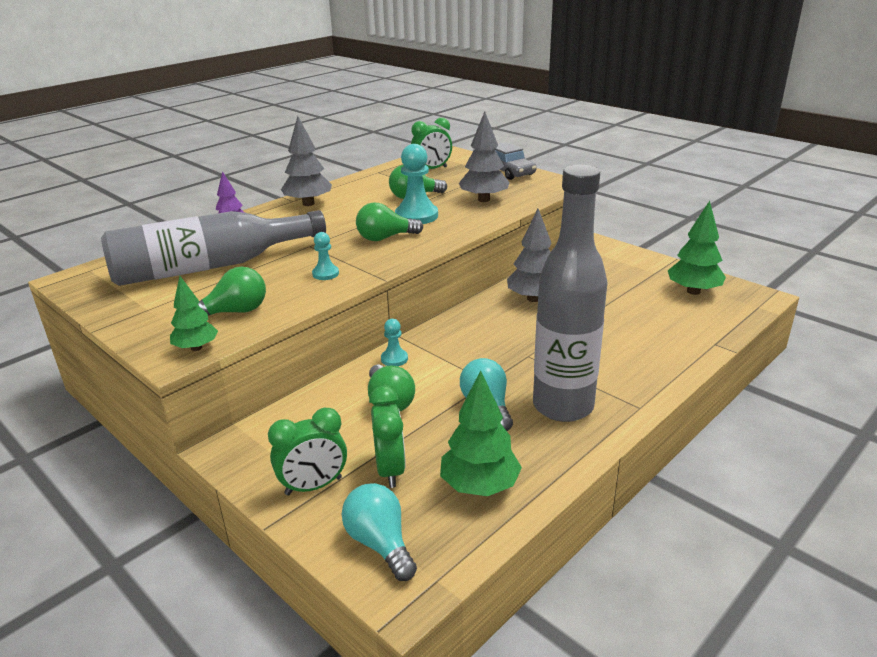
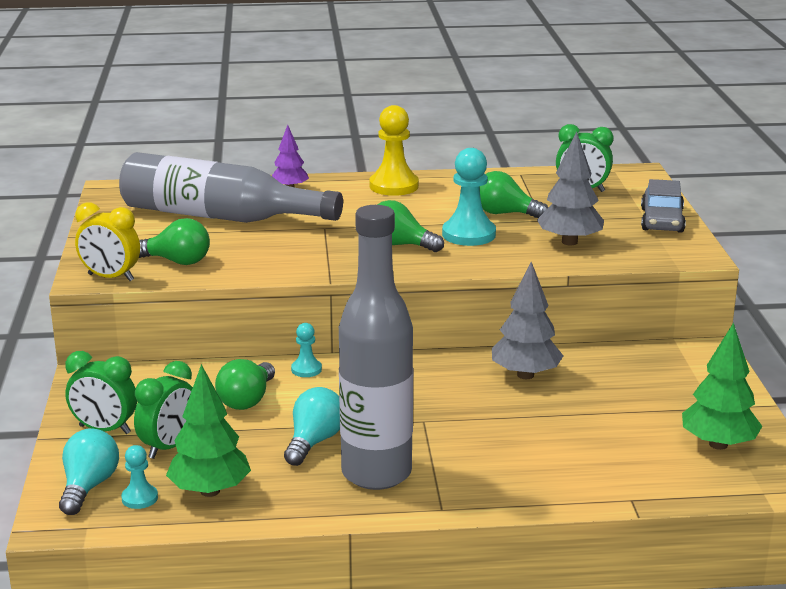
camera: 40 degrees right, 5 degrees down
(196, 348) = (110, 277): green tree -> yellow clock
(308, 204) = (394, 186): grey tree -> yellow pawn
(325, 274) = (293, 258): turquoise pawn -> turquoise pawn (139, 498)

